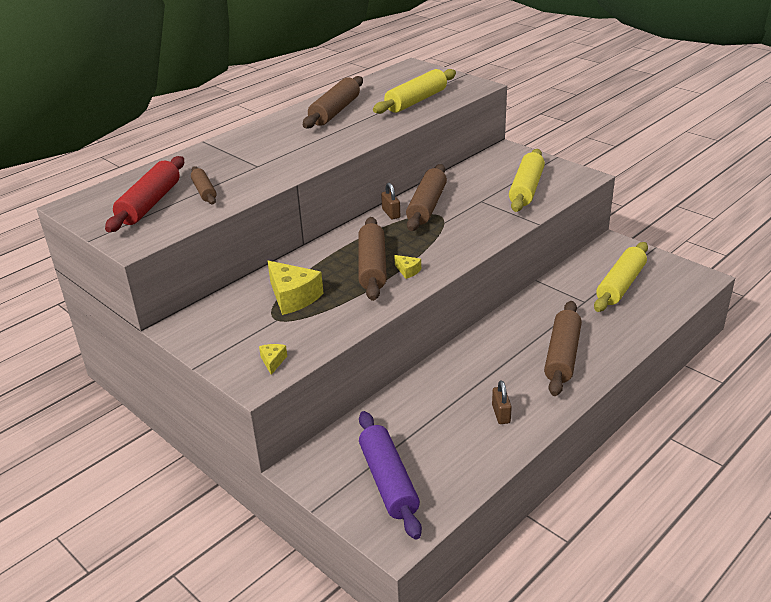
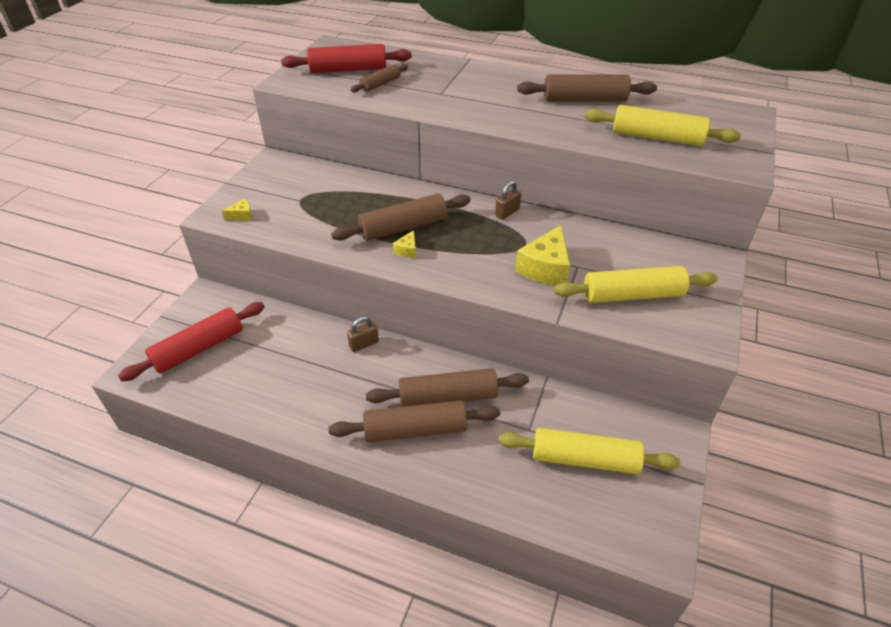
camera: 65 degrees right, 10 degrees up
(293, 297) = (335, 198): yellow cheese -> yellow cheese (545, 268)
(388, 481) = (199, 349): purple rolling pin -> red rolling pin
(427, 206) = (538, 231): brown rolling pin -> brown rolling pin (448, 397)
(501, 414) = (304, 401): brown padlock -> brown padlock (364, 344)

